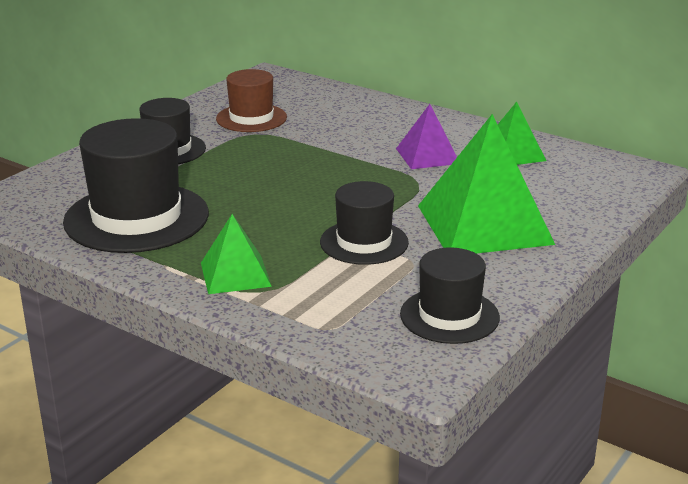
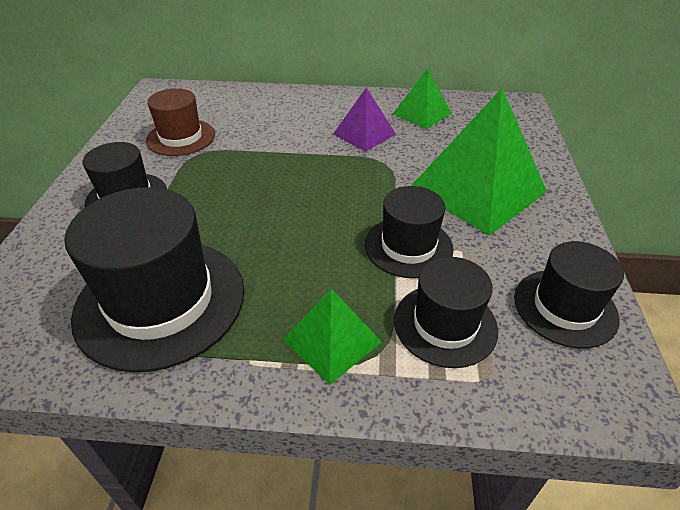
camera: 30 degrees left, 15 degrees up
(333, 293) = (445, 324): none -> black hat

